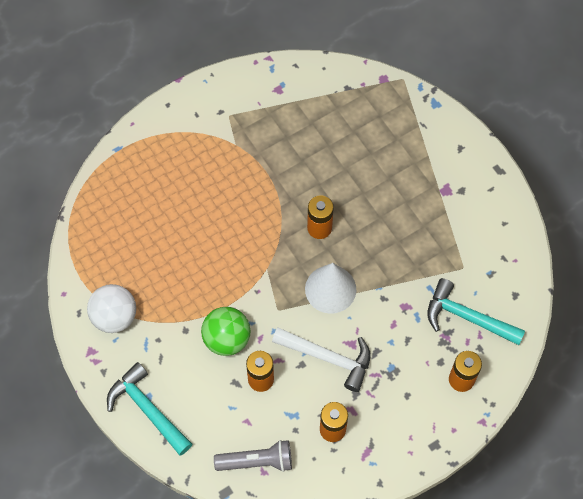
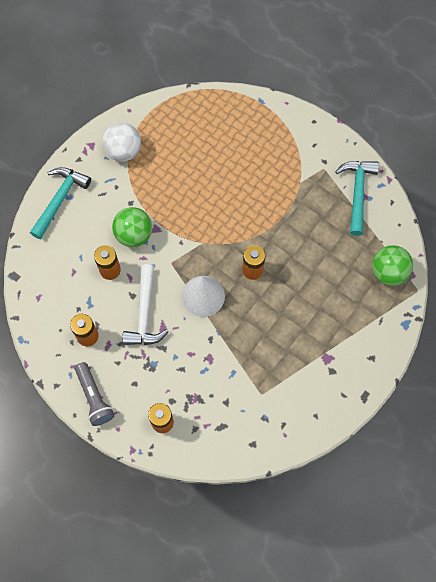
camera: 70 degrees right, 5 degrees up
(256, 461) = (45, 289): grey flashlight -> grey flashlight (94, 397)
(372, 97) = (388, 272): none -> green ball
(467, 317) = (218, 410): turquoise hammer -> turquoise hammer (357, 192)

